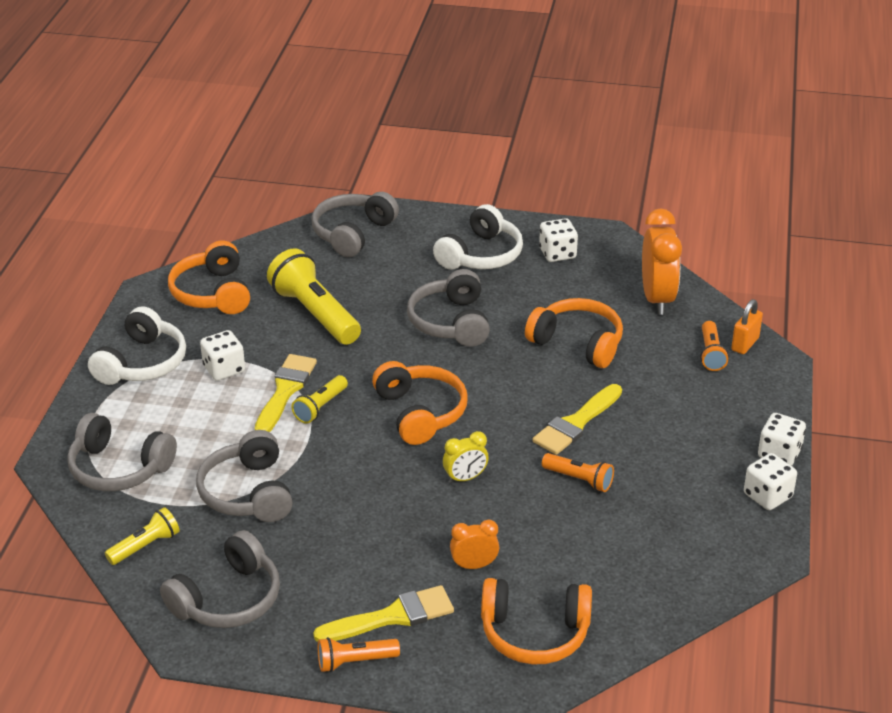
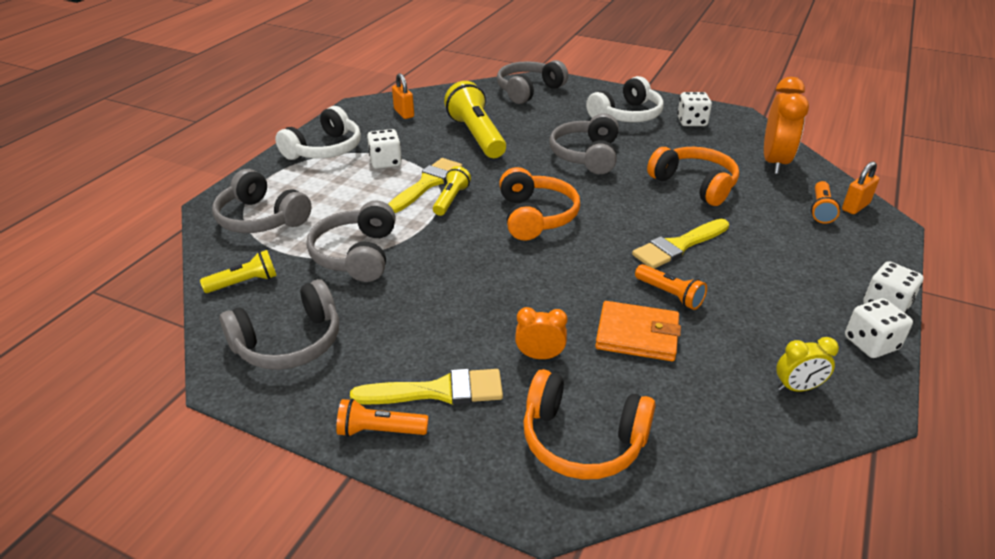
camera: 15 degrees right, 0 degrees up
(212, 293) = (404, 113): orange headphones -> orange padlock
(320, 407) = (451, 199): yellow flashlight -> yellow flashlight turned 150 degrees clockwise
(465, 478) = (558, 275): yellow clock -> yellow clock (797, 387)
(558, 527) = (637, 335): none -> orange wallet

